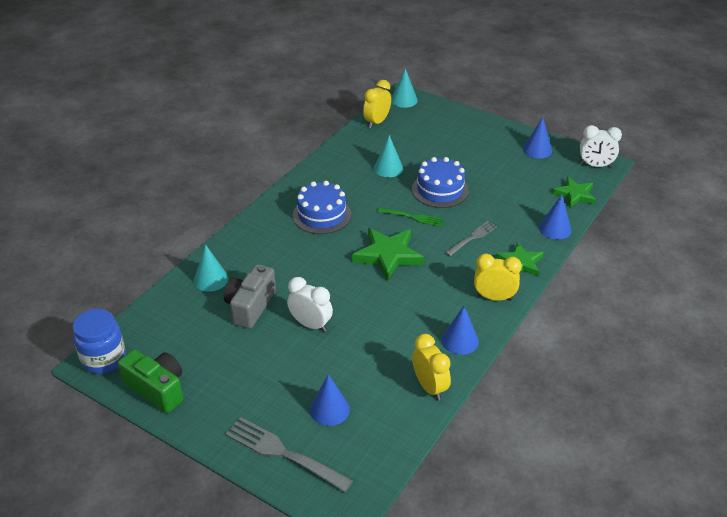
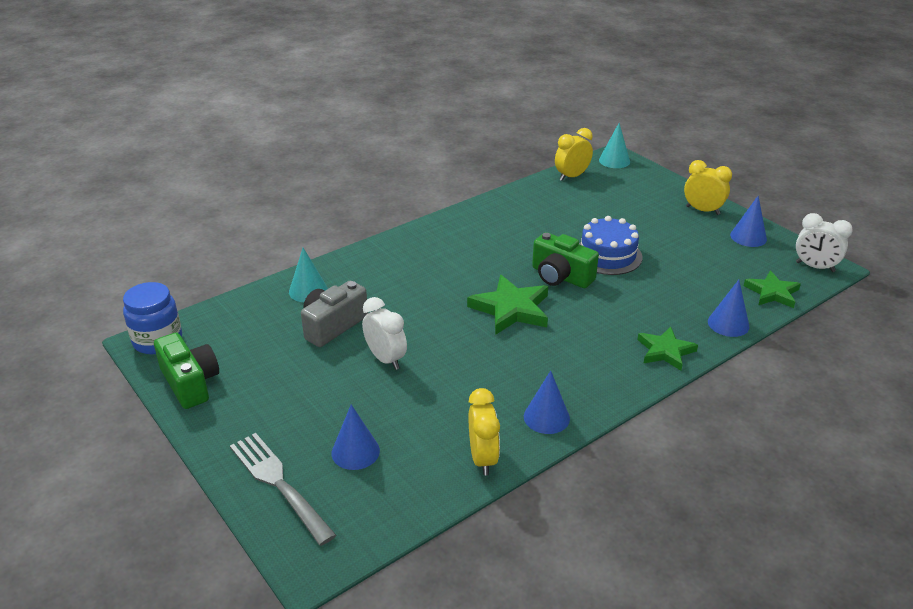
camera: 20 degrees right, 5 degrees down
(322, 215) = (460, 254): blue cake -> none
(388, 168) = (560, 223): turquoise cone -> none
(412, 217) = (560, 276): green fork -> green camera
(472, 238) = (620, 312): grey fork -> none
(494, 297) = (613, 381): yellow clock -> yellow clock (702, 210)

